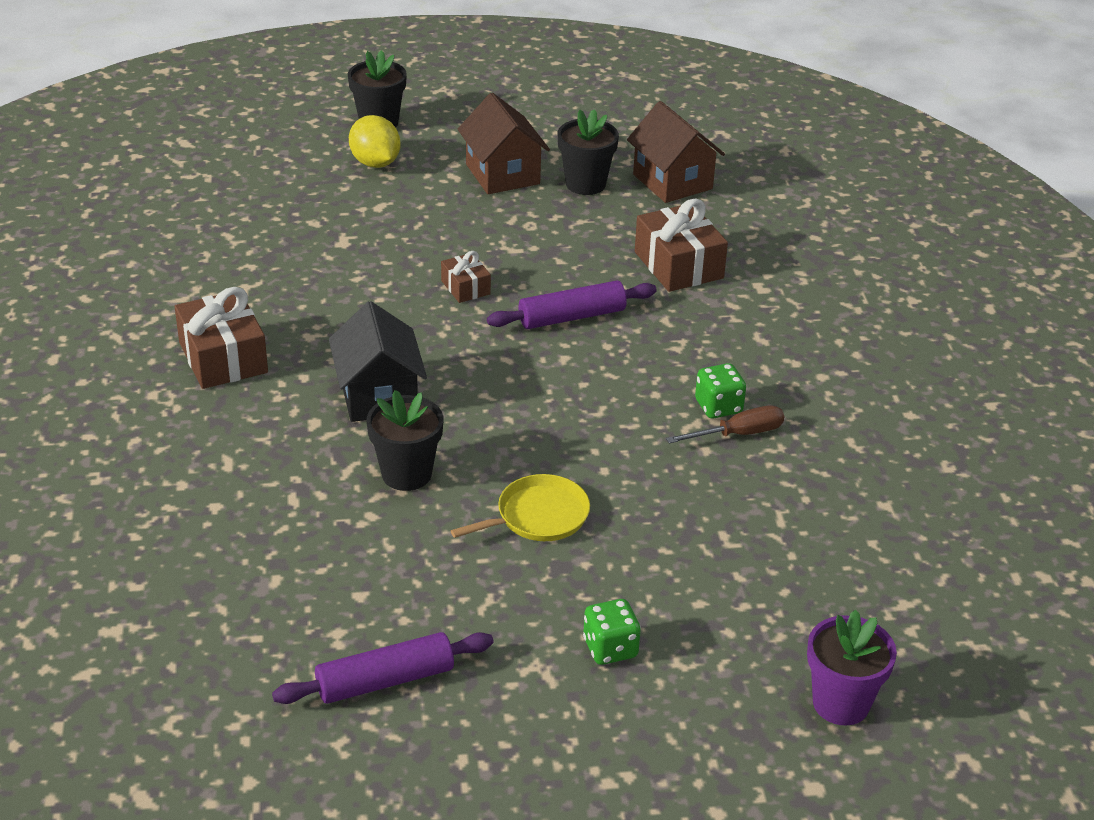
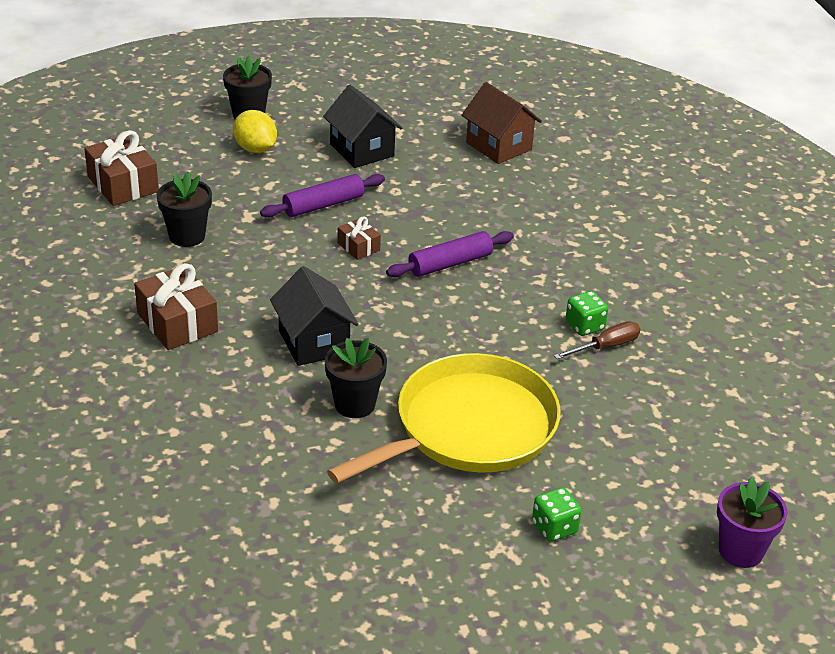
camera: 10 degrees left, 0 degrees up
(385, 680) = (385, 573): purple rolling pin -> purple rolling pin (323, 205)
(502, 174) = (362, 150): brown house -> black house
(538, 516) = (469, 428): yellow pan -> yellow pan, size x2.19
(585, 184) = (430, 153): black flower pot -> black flower pot (187, 236)
(678, 265) = (522, 214): brown gift -> brown gift (123, 184)

